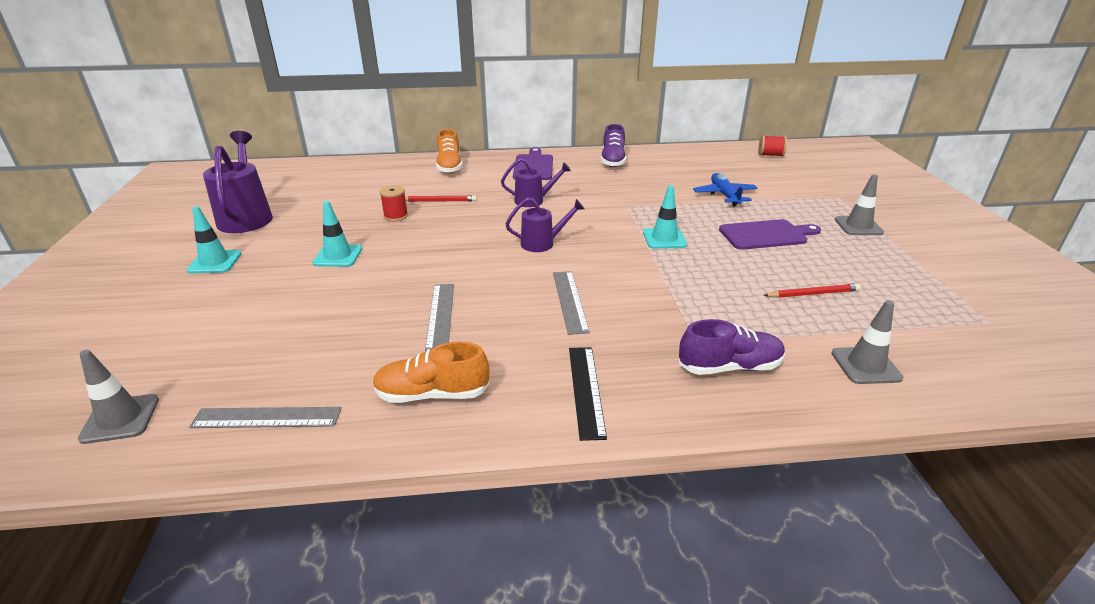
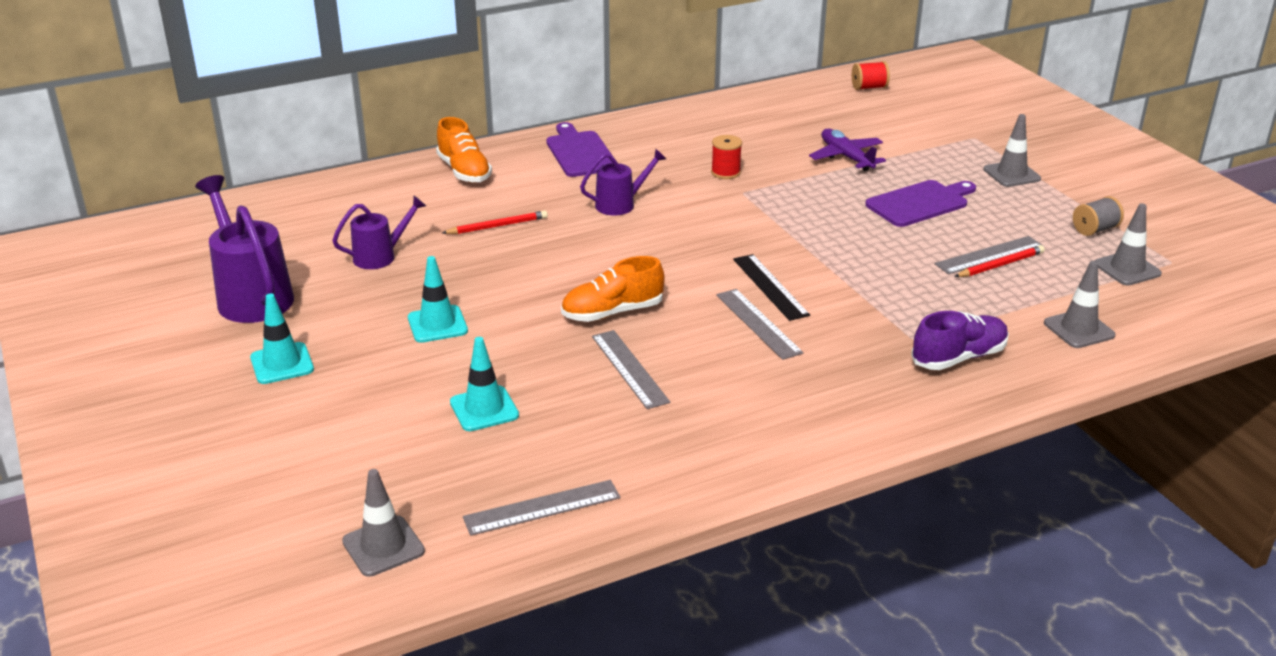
camera: 20 degrees left, 0 degrees up
(396, 216) = (459, 258): red spool -> red spool (725, 172)
(432, 394) = (691, 447): orange shoe -> orange shoe (612, 312)
(543, 243) = (676, 260): purple watering can -> purple watering can (380, 256)
(586, 390) = (839, 409): black ruler -> black ruler (770, 287)
(613, 161) = (678, 127): purple shoe -> none
(664, 239) = (812, 228): turquoise traffic cone -> turquoise traffic cone (484, 409)
(724, 195) = (846, 157): blue plane -> purple plane
(806, 284) = (989, 255): none -> grey ruler
(919, 280) = (1095, 229): none -> grey spool
(939, 319) = (1127, 269): none -> grey traffic cone

